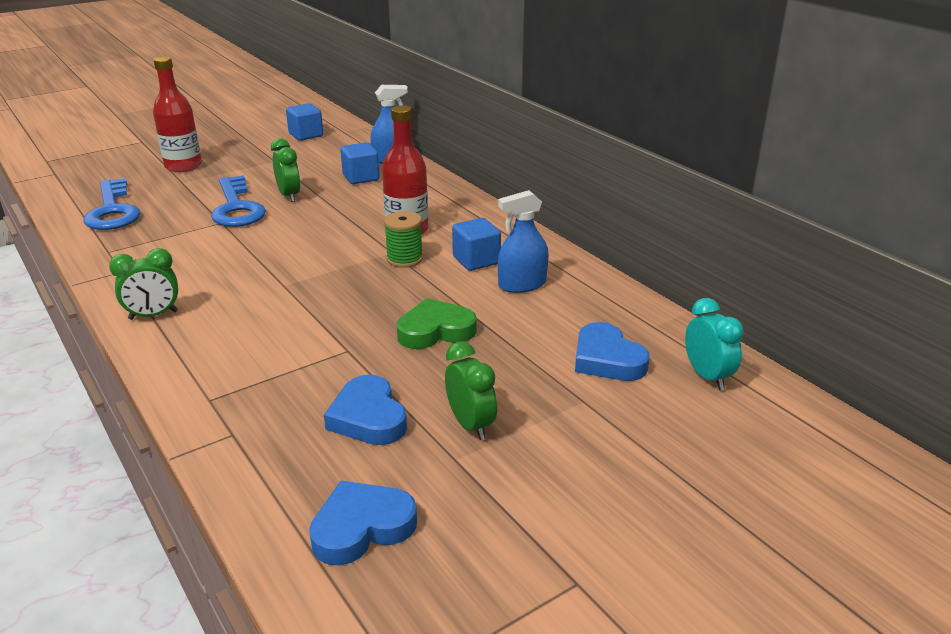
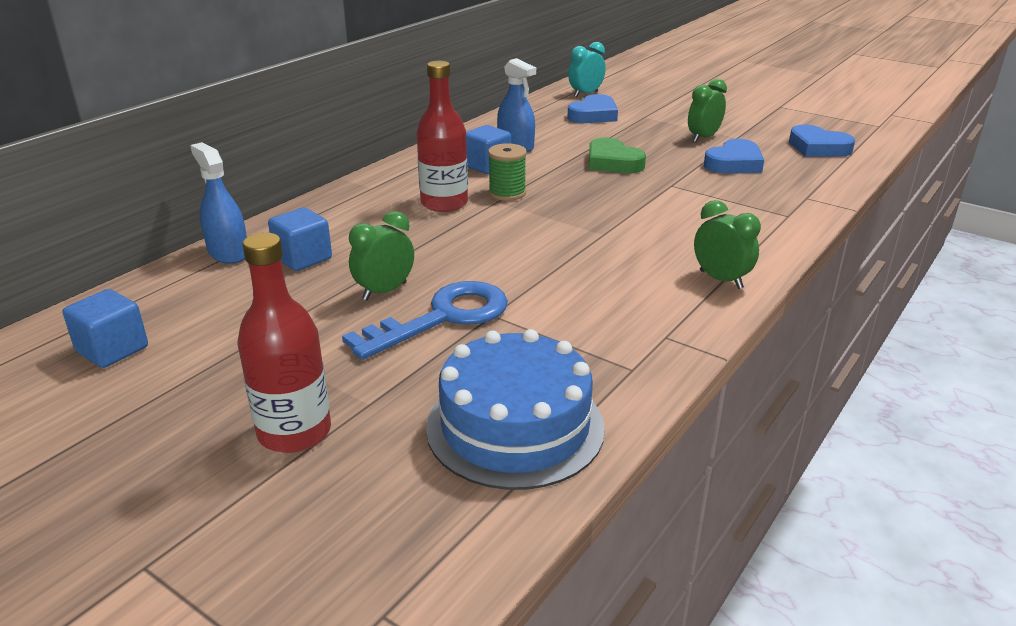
camera: 110 degrees left, 0 degrees up
(112, 211) = (515, 426): blue key -> blue cake

